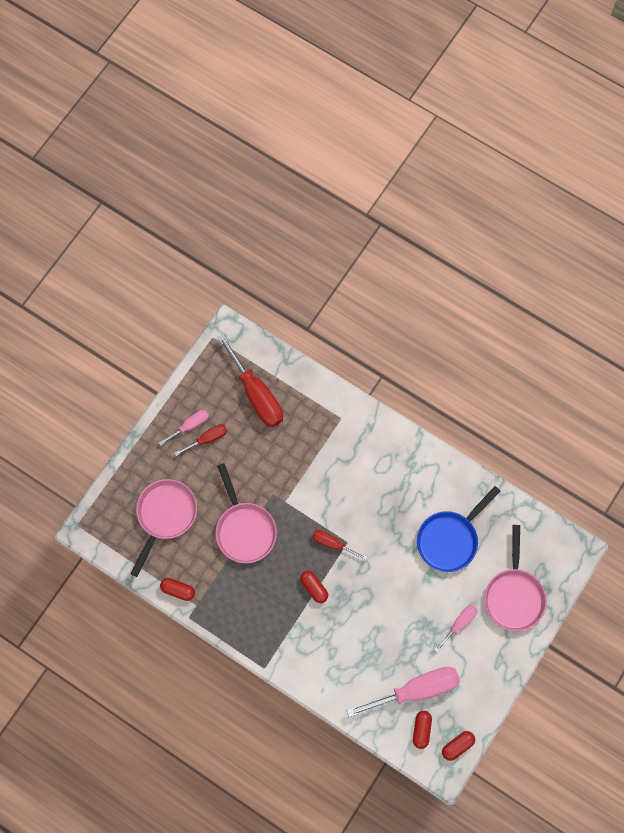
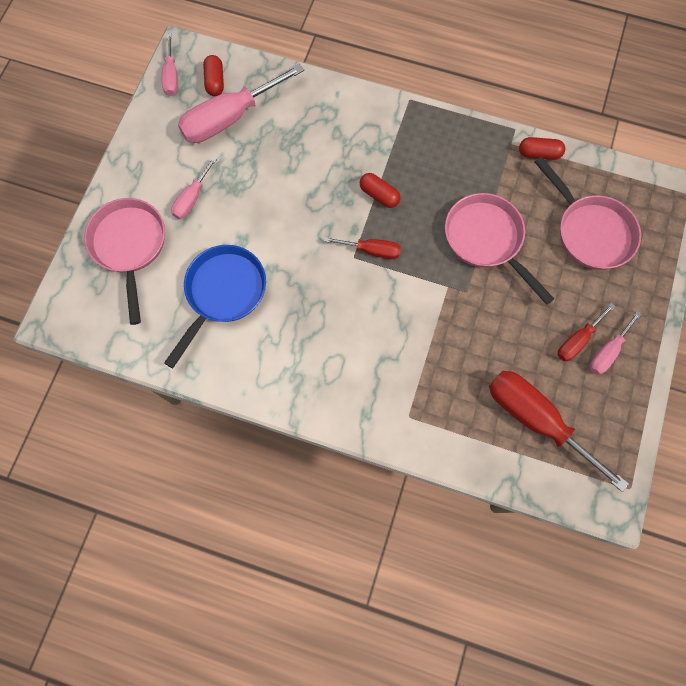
camera: 165 degrees right, 0 degrees up
(165, 515) = (590, 232): pink pan -> pink pan turned 45 degrees counterclockwise
(457, 746) = (171, 76): red capsule -> pink screwdriver

